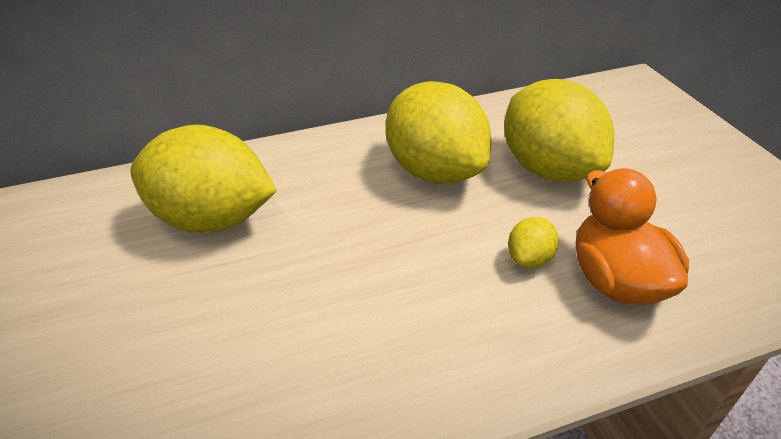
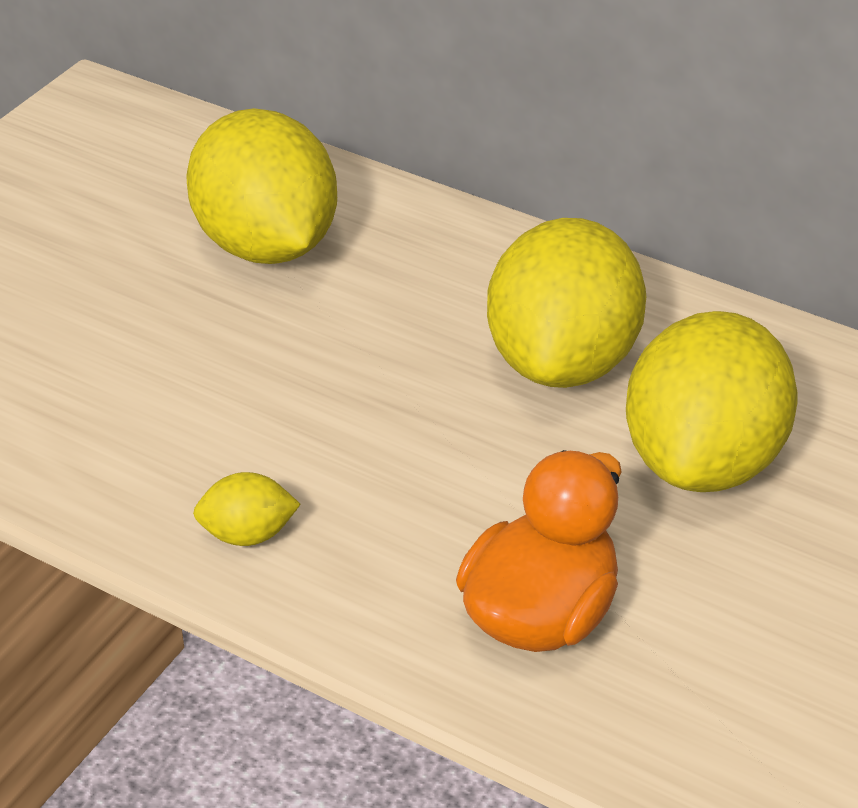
camera: 50 degrees right, 0 degrees up
(529, 258) = (492, 522): yellow lemon -> yellow lemon (248, 534)

